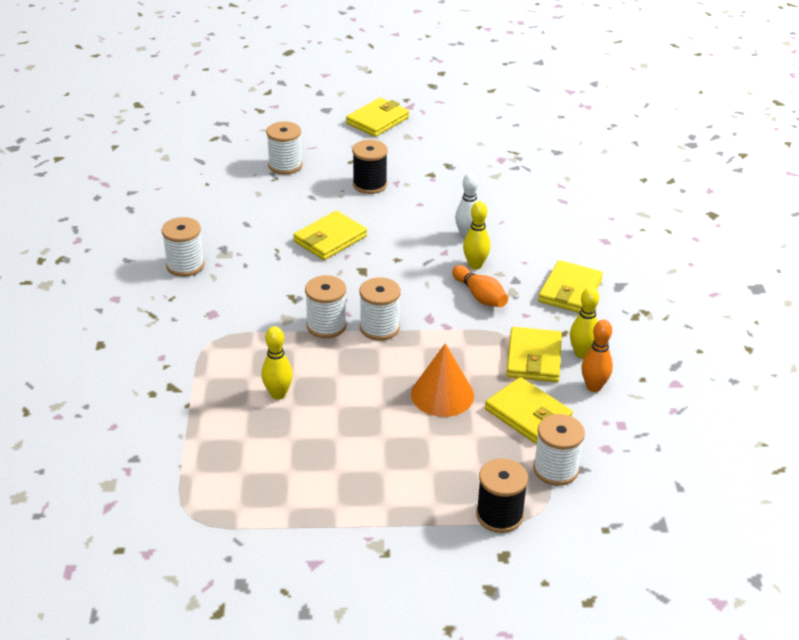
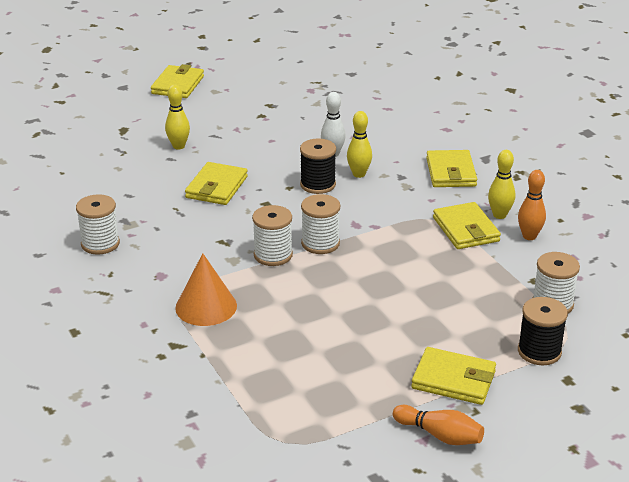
camera: 25 degrees left, 5 degrees down
(278, 394) = (277, 320): yellow bowling pin -> yellow bowling pin (178, 146)
(285, 165) = (124, 140): white spool -> none
(369, 184) = (214, 136): black spool -> black spool (318, 185)
(442, 394) = (416, 278): orange cone -> orange cone (206, 306)
(480, 296) = (382, 196): orange bowling pin -> orange bowling pin (439, 435)
(528, 414) = (497, 271): yellow wallet -> yellow wallet (453, 380)

